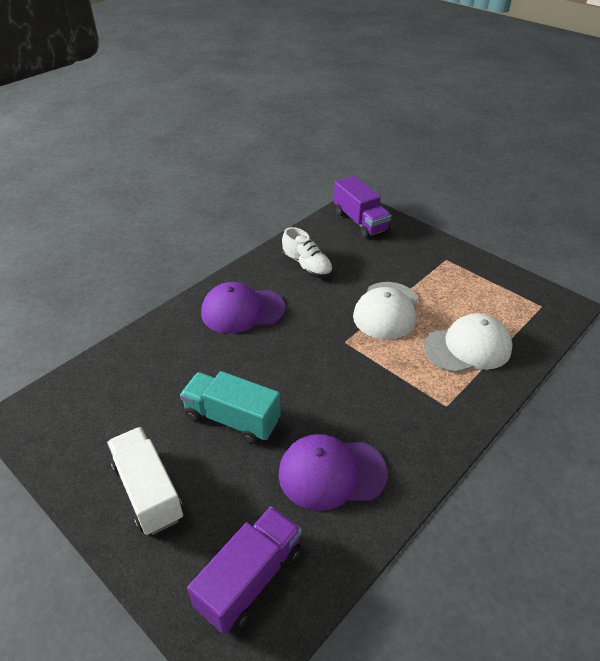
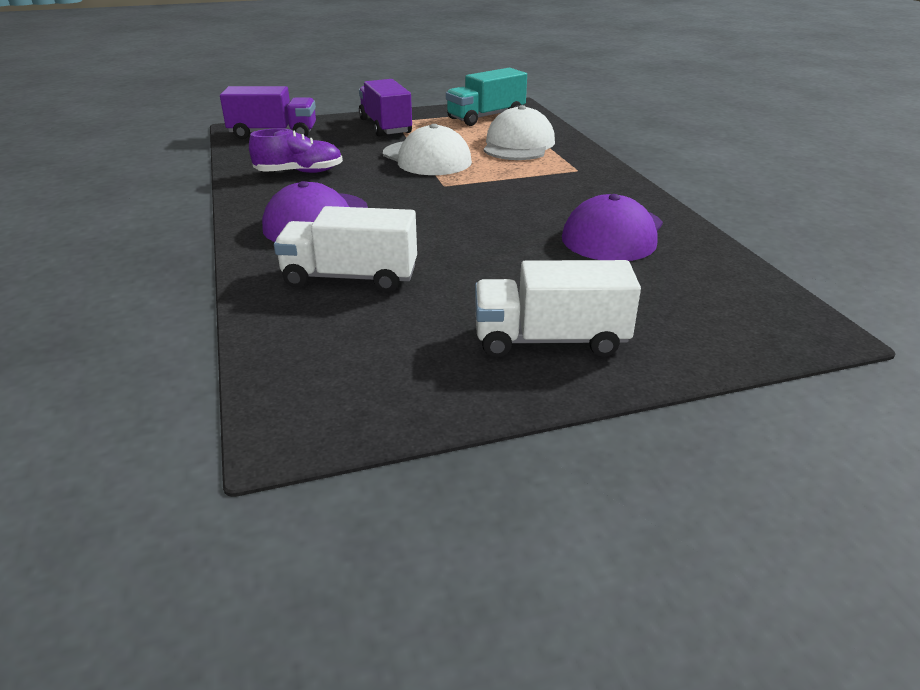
camera: 60 degrees left, 10 degrees down
(177, 363) = (350, 277): none -> white truck
(232, 418) = (487, 264): turquoise truck -> turquoise truck (486, 117)
(250, 578) = (716, 303): purple truck -> purple truck (385, 126)
(307, 266) = (299, 172): white shoe -> purple shoe

